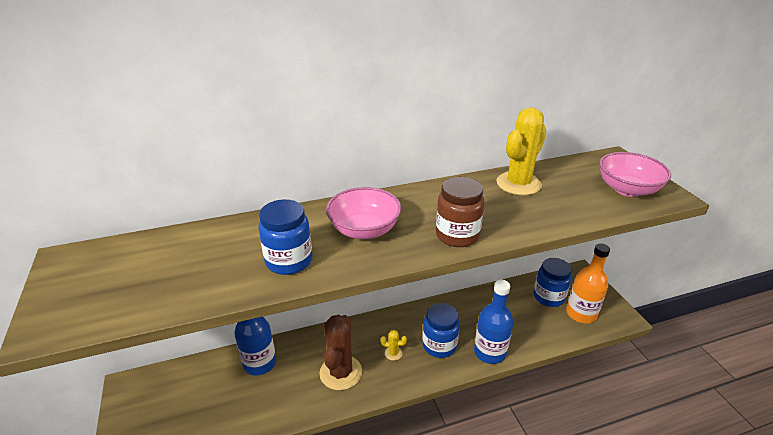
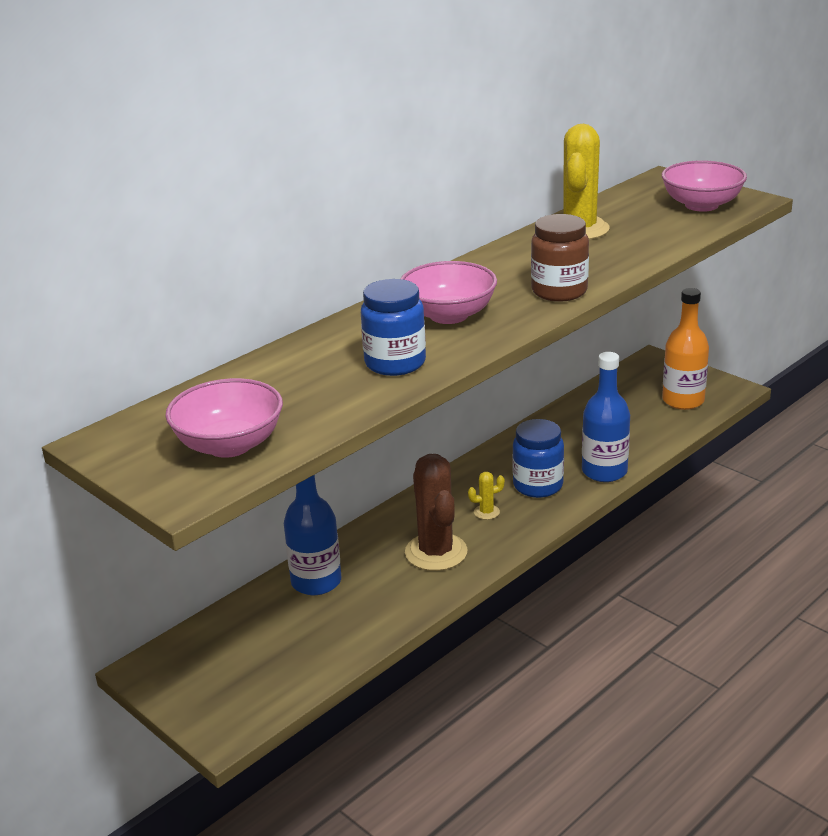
camera: 25 degrees left, 5 degrees down
(119, 294) = (229, 445): none -> pink bowl
(548, 297) = (633, 396): blue jar -> none

